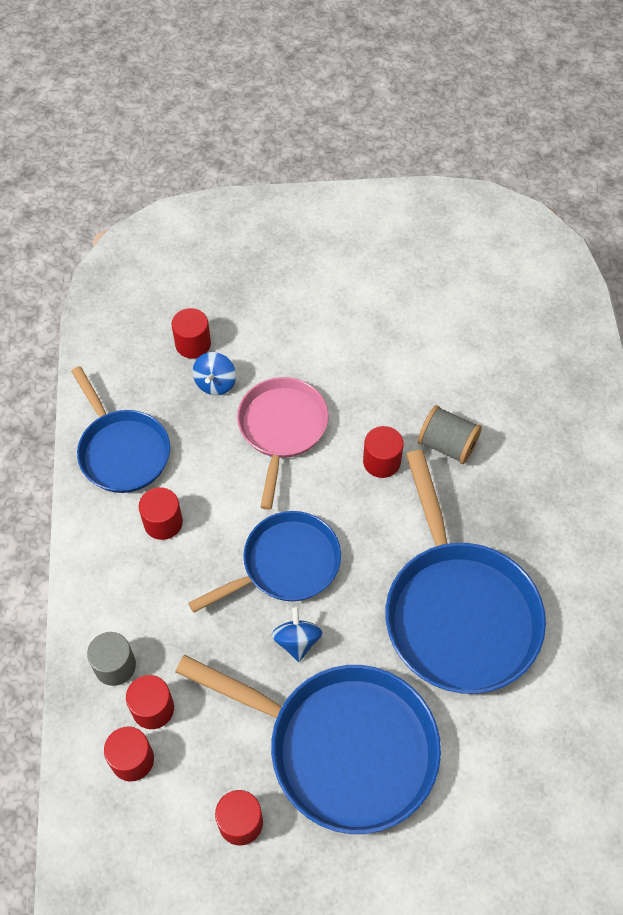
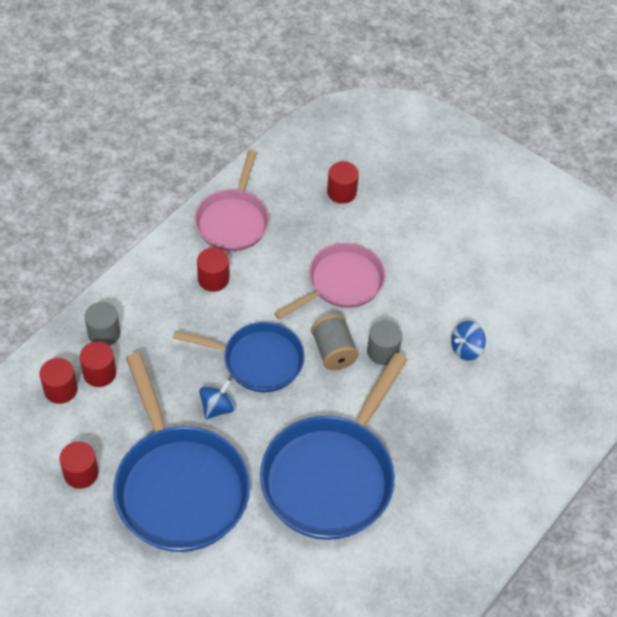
camera: 40 degrees right, 5 degrees down
(122, 450) = (233, 220): blue pan -> pink pan
(215, 383) = (330, 225): blue spinning top -> blue spinning top (466, 349)
(381, 461) = (382, 351): red cylinder -> grey cylinder
(447, 445) = (437, 376): grey spool -> grey spool (333, 352)

